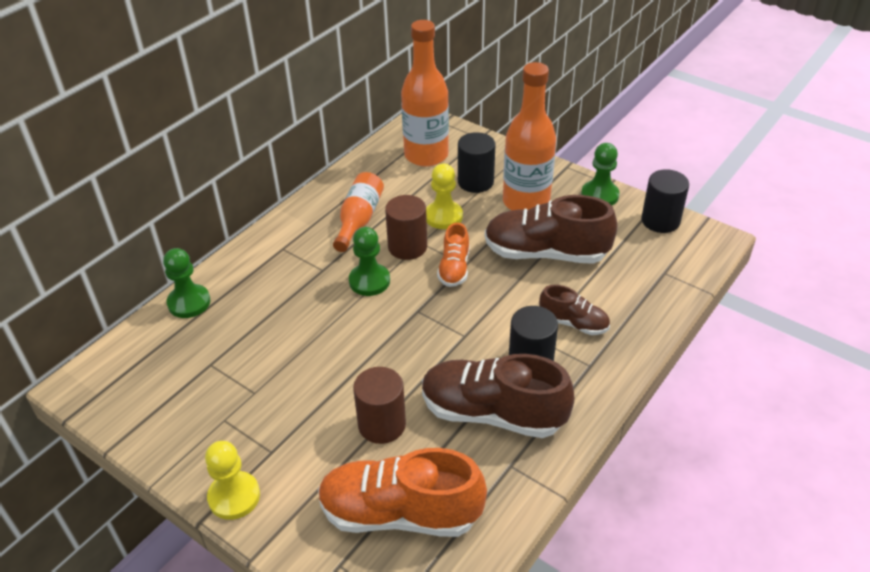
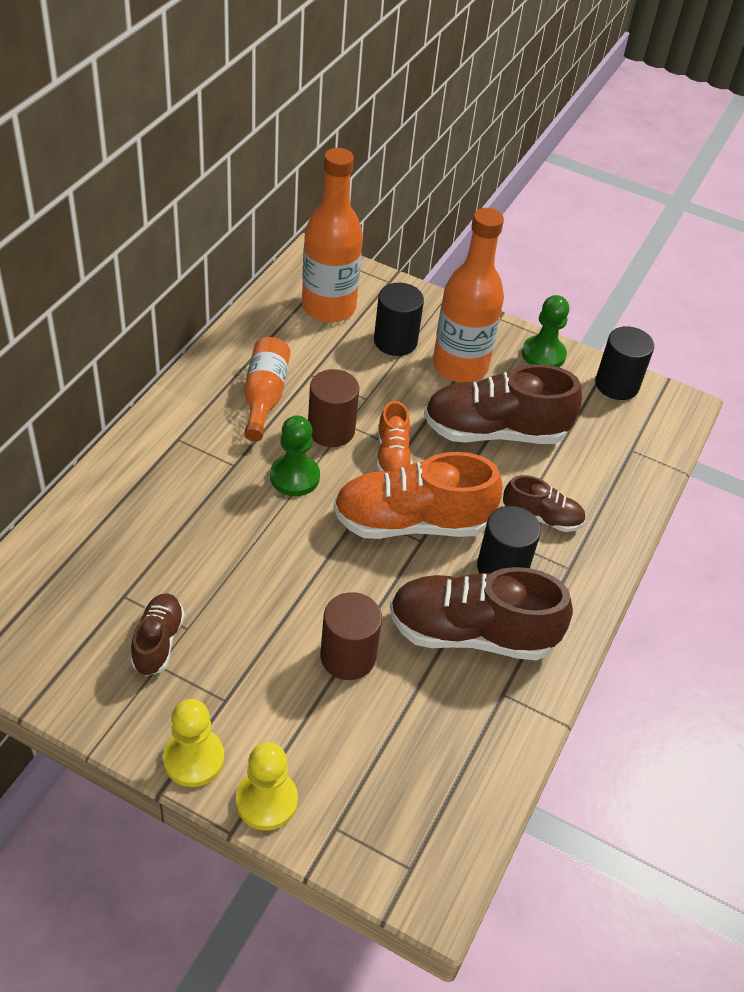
camera: 15 degrees left, 5 degrees up
(189, 302) = (76, 517): green pawn -> none
(228, 401) = (158, 642): none -> brown shoe
(400, 513) = (391, 761): orange shoe -> orange shoe (411, 522)
(443, 216) = (366, 388): yellow pawn -> yellow pawn (266, 801)

